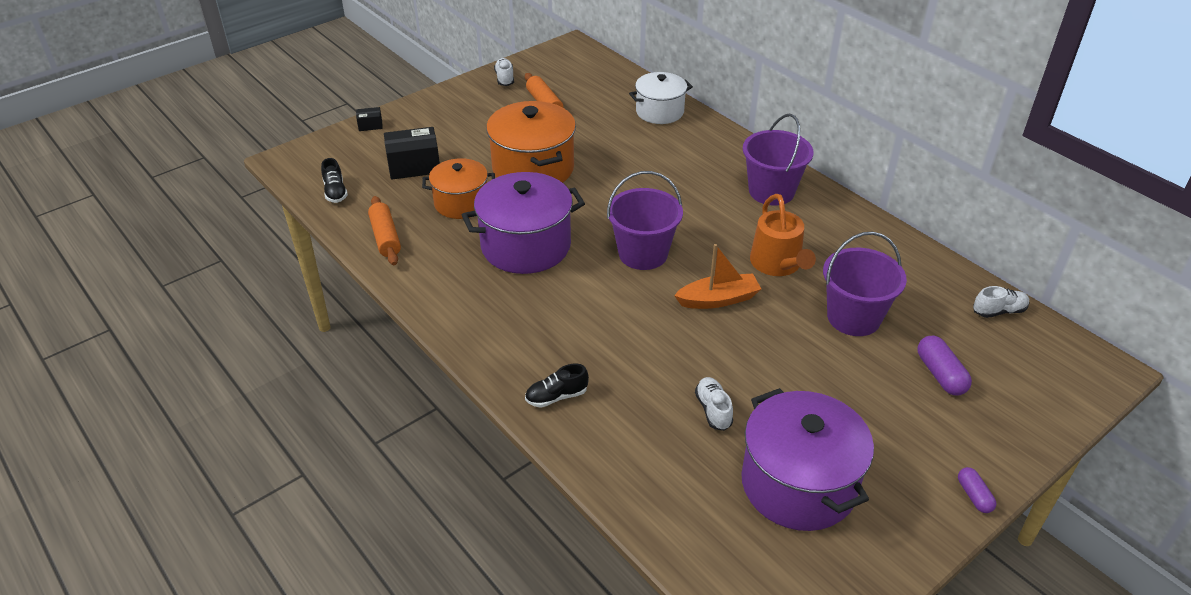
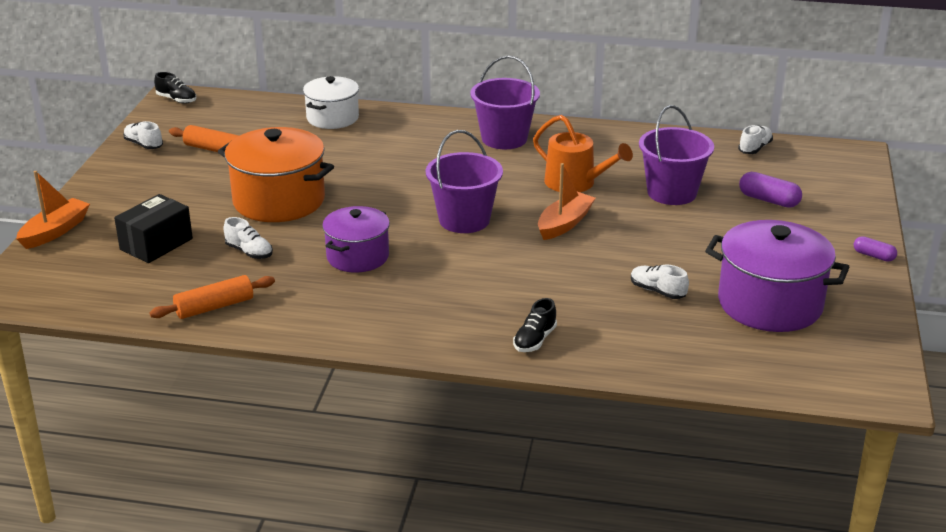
camera: 40 degrees left, 10 degrees down
(335, 192) = (103, 296): black shoe -> black shoe (176, 100)
(370, 125) = (55, 231): black box -> orange boat
(385, 237) = (214, 307): orange rolling pin -> orange rolling pin turned 60 degrees counterclockwise
(461, 203) = (249, 252): orange pot -> white shoe
(526, 246) = (357, 257): purple pot -> purple pot, size x0.64

